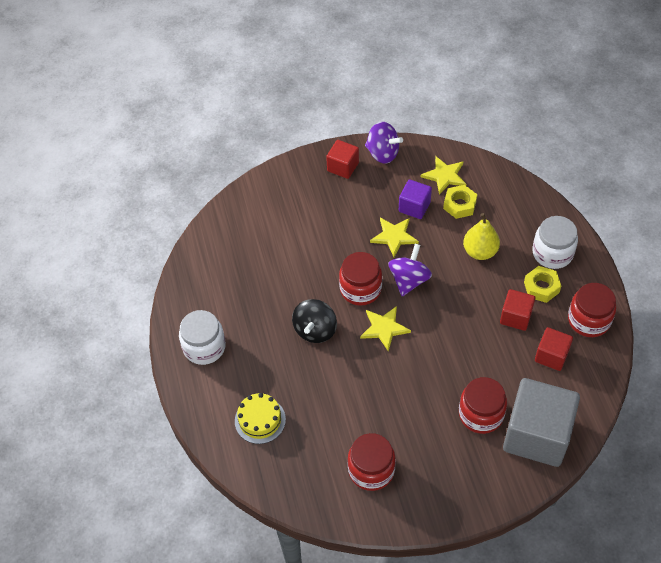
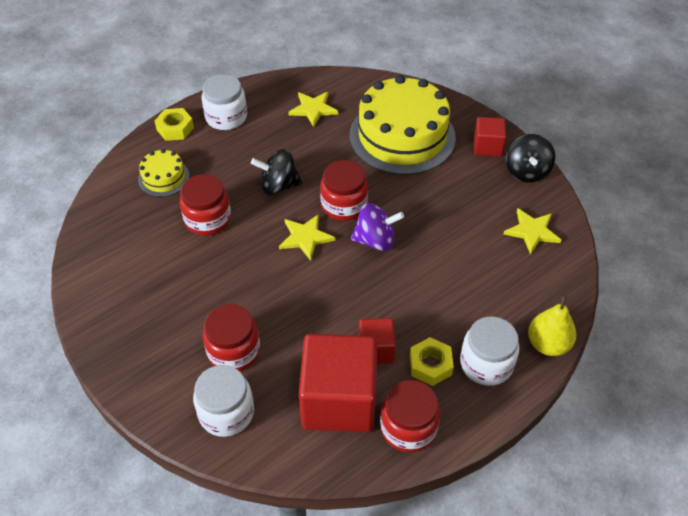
camera: 65 degrees right, 5 degrees down
(300, 220) = (402, 136): none -> yellow cake
(371, 470) = (136, 276): red jar -> red jar (208, 219)
(382, 153) = (526, 172): purple spinning top -> black spinning top
(394, 236) = (424, 212): yellow star -> yellow star (313, 109)
(414, 207) = (473, 217): purple cube -> none
(459, 205) = (500, 256): yellow nut -> yellow nut (175, 128)
(480, 251) = (447, 292): yellow pear -> yellow pear (548, 344)
(536, 435) = (226, 412): grey cube -> white jar
(551, 356) = (339, 400): red cube -> red cube, size x1.99

